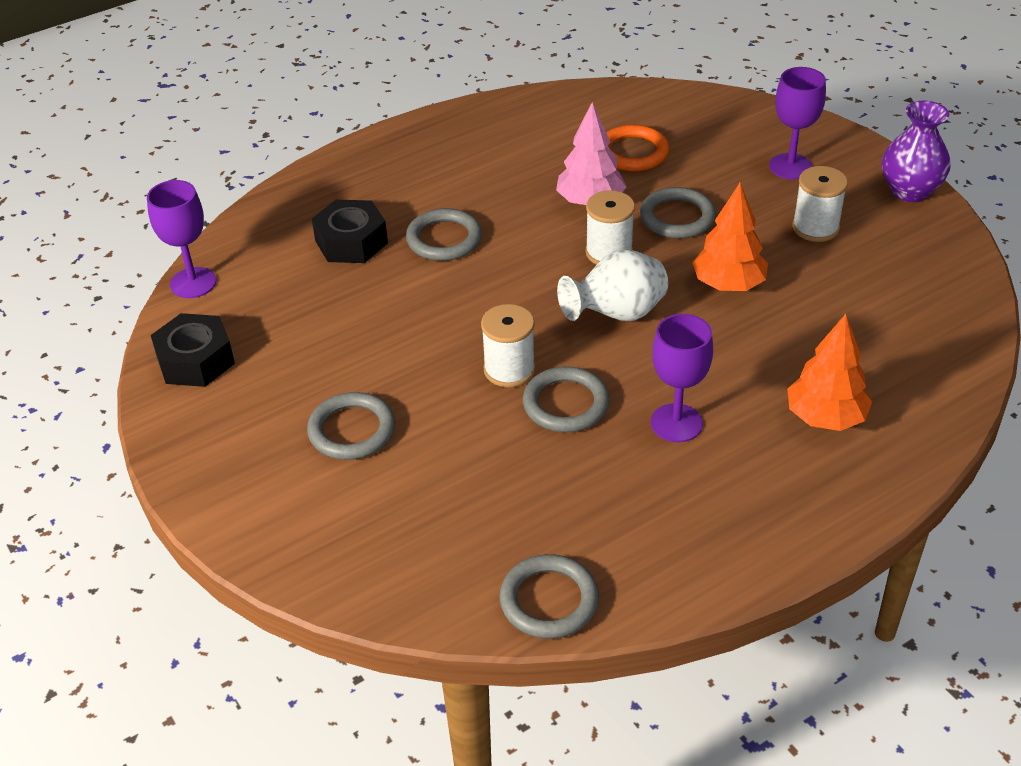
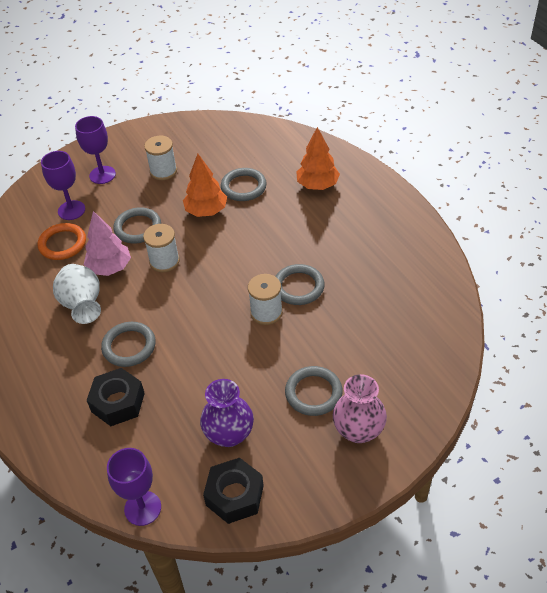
camera: 85 degrees left, 5 degrees up
(280, 483) = (358, 430): none -> pink vase
(549, 600) = (444, 299): grey ring -> grey ring (243, 187)
(616, 315) = (224, 261): white vase -> white vase (83, 306)
(676, 423) = (317, 241): purple goblet -> purple goblet (71, 210)
(909, 191) = (141, 132): purple vase -> purple vase (229, 434)

